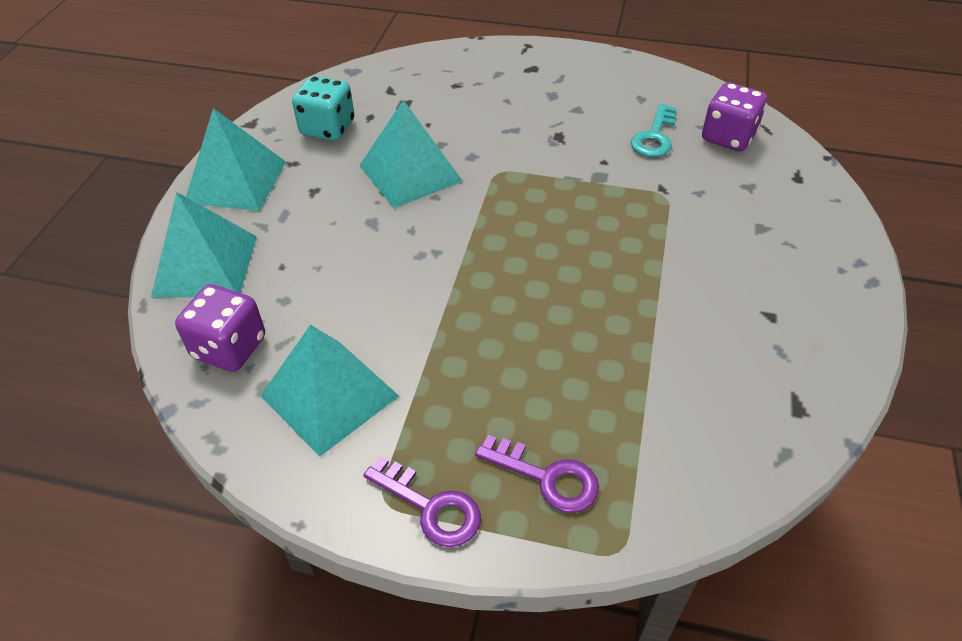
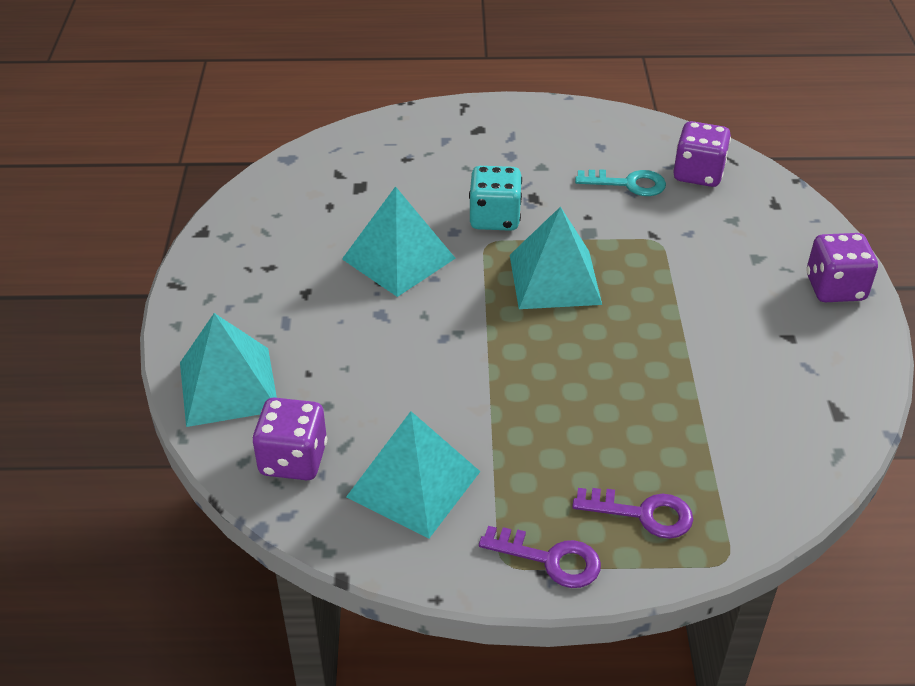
camera: 15 degrees left, 5 degrees down
(236, 181) = (218, 296): turquoise pyramid -> turquoise pyramid (555, 279)
(327, 128) = (290, 225): turquoise dice -> turquoise dice (494, 218)
(655, 136) = (628, 184): turquoise key -> turquoise key turned 90 degrees counterclockwise
(836, 272) = (835, 288): none -> purple dice

